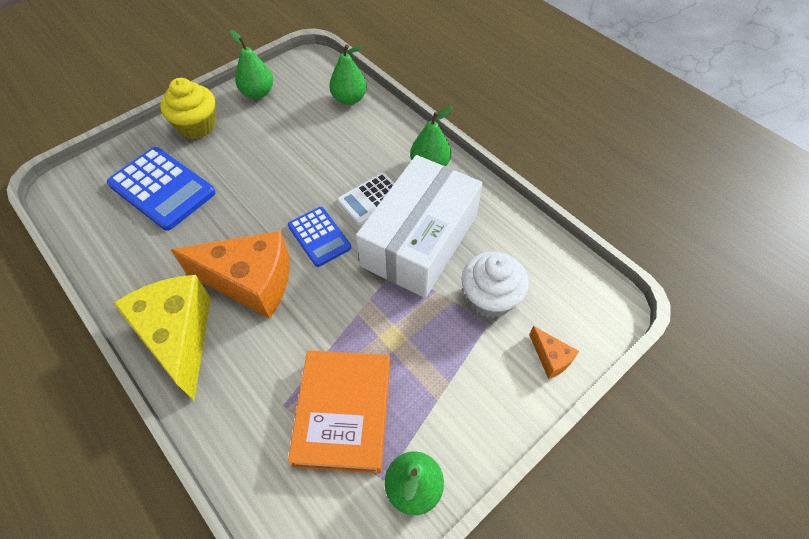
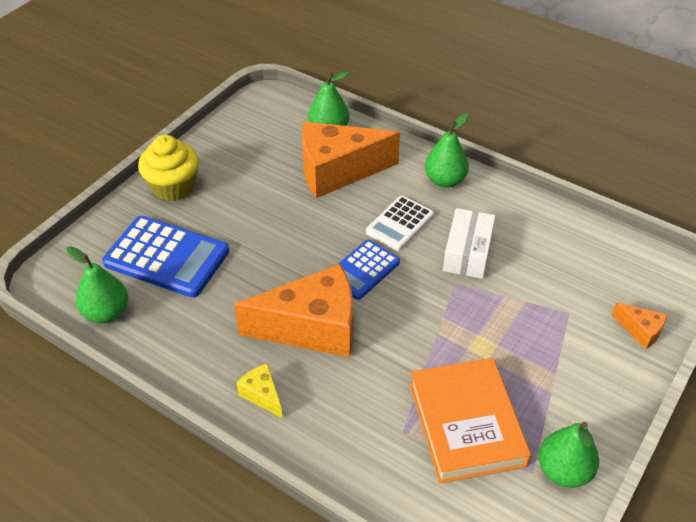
camera: 15 degrees left, 10 degrees down
(179, 337) = (262, 395): yellow cheese -> yellow cheese, size x0.44
(258, 93) = (225, 141): green pear -> green pear (107, 313)
(319, 237) = (363, 270): blue calculator -> blue calculator turned 90 degrees clockwise
(339, 139) = (337, 171): none -> orange cheese
(419, 240) = (467, 252): white box -> white box, size x0.52
(490, 298) = (560, 291): white cupcake -> none

